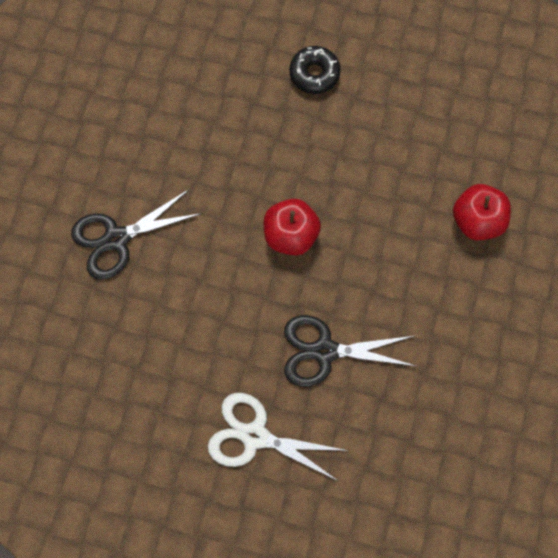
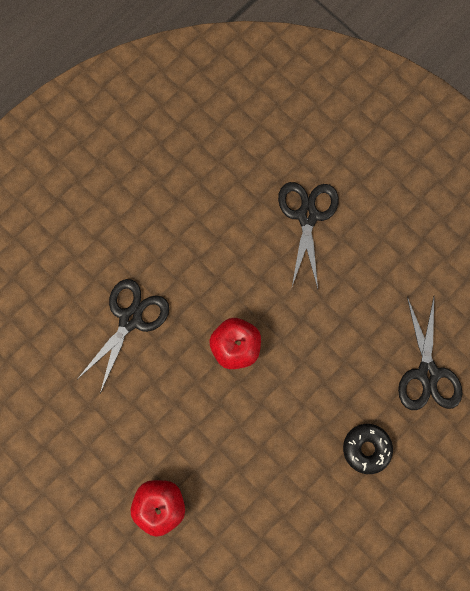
camera: 120 degrees right, 5 degrees up
(214, 56) = (427, 373): none -> black scissors
(255, 436) = (101, 234): white scissors -> none

